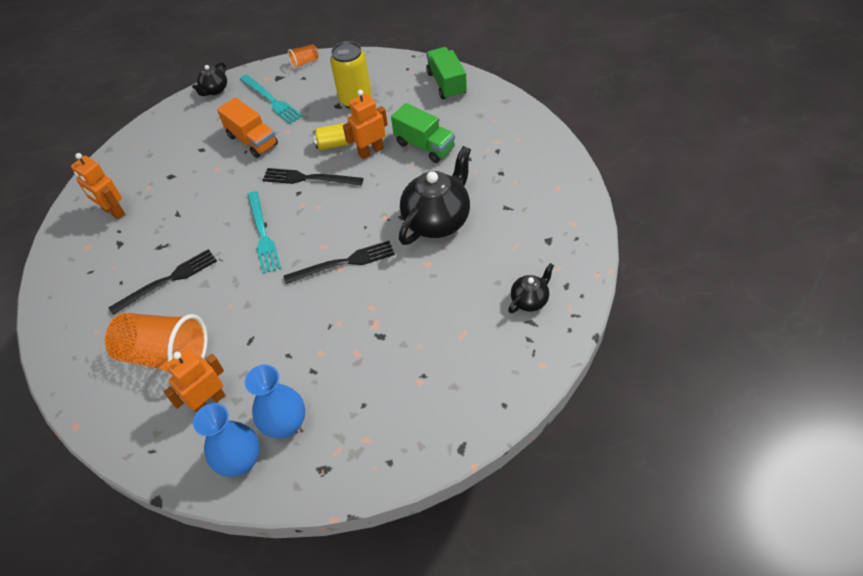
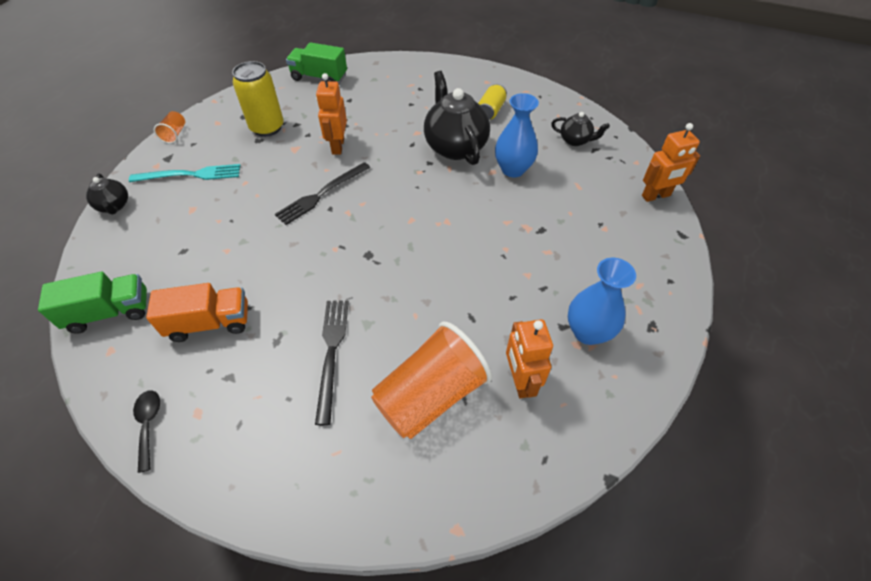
camera: 60 degrees left, 0 degrees up
(68, 232) = (148, 425): none -> black spoon
(113, 212) = (173, 364): orange robot -> orange robot (656, 196)
(240, 461) = (606, 384): blue vase -> blue vase (513, 169)
(252, 140) = (223, 209): orange truck -> orange truck (210, 323)
(262, 234) = (352, 253): turquoise fork -> none
(335, 144) = (302, 161): yellow can -> yellow can (491, 111)
(343, 263) = (443, 216): black fork -> none
(424, 146) = (370, 117): green truck -> green truck (110, 312)
(530, 300) = (575, 140): black teapot -> black teapot turned 120 degrees clockwise

